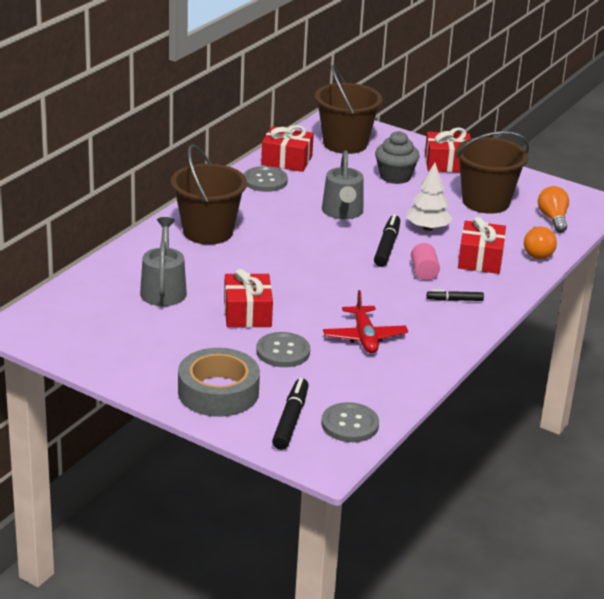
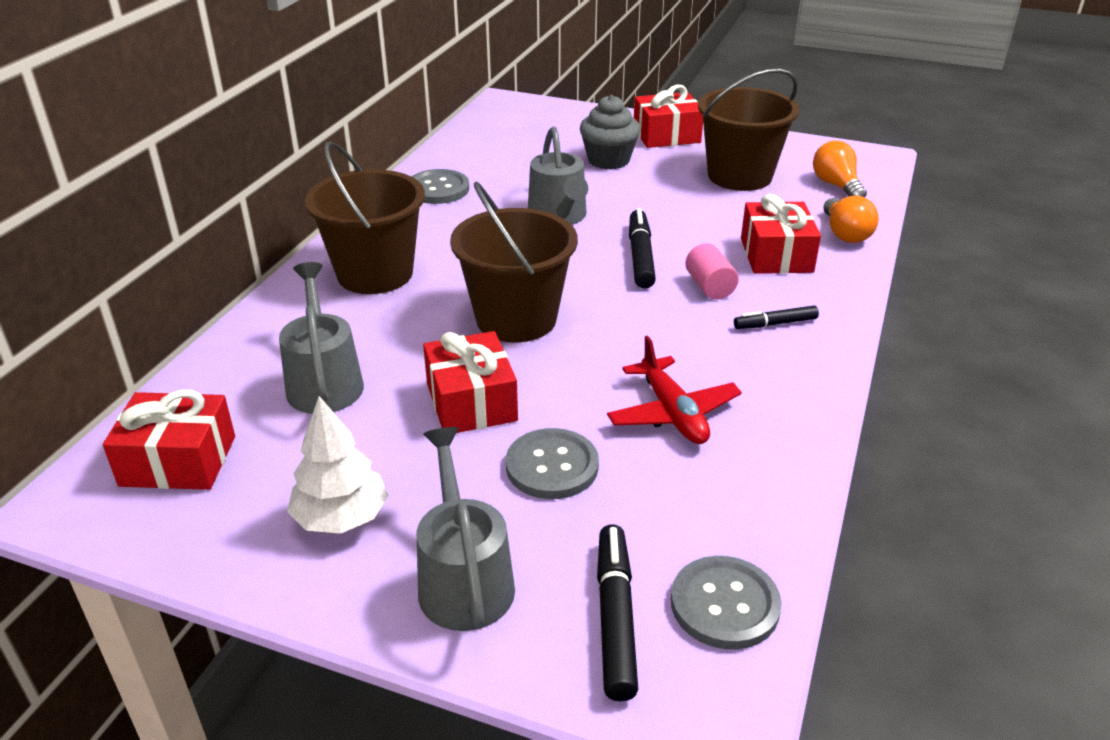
camera: 10 degrees left, 5 degrees up
(218, 392) = (463, 578): grey tape -> grey watering can
(286, 160) = (459, 158): red gift -> red gift (178, 461)
(345, 143) = (527, 128): brown bucket -> brown bucket (516, 319)
(427, 228) = (683, 222): white tree -> white tree (341, 518)

